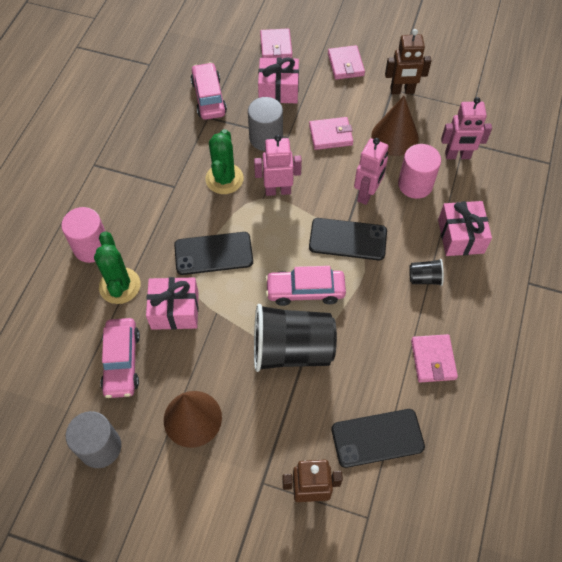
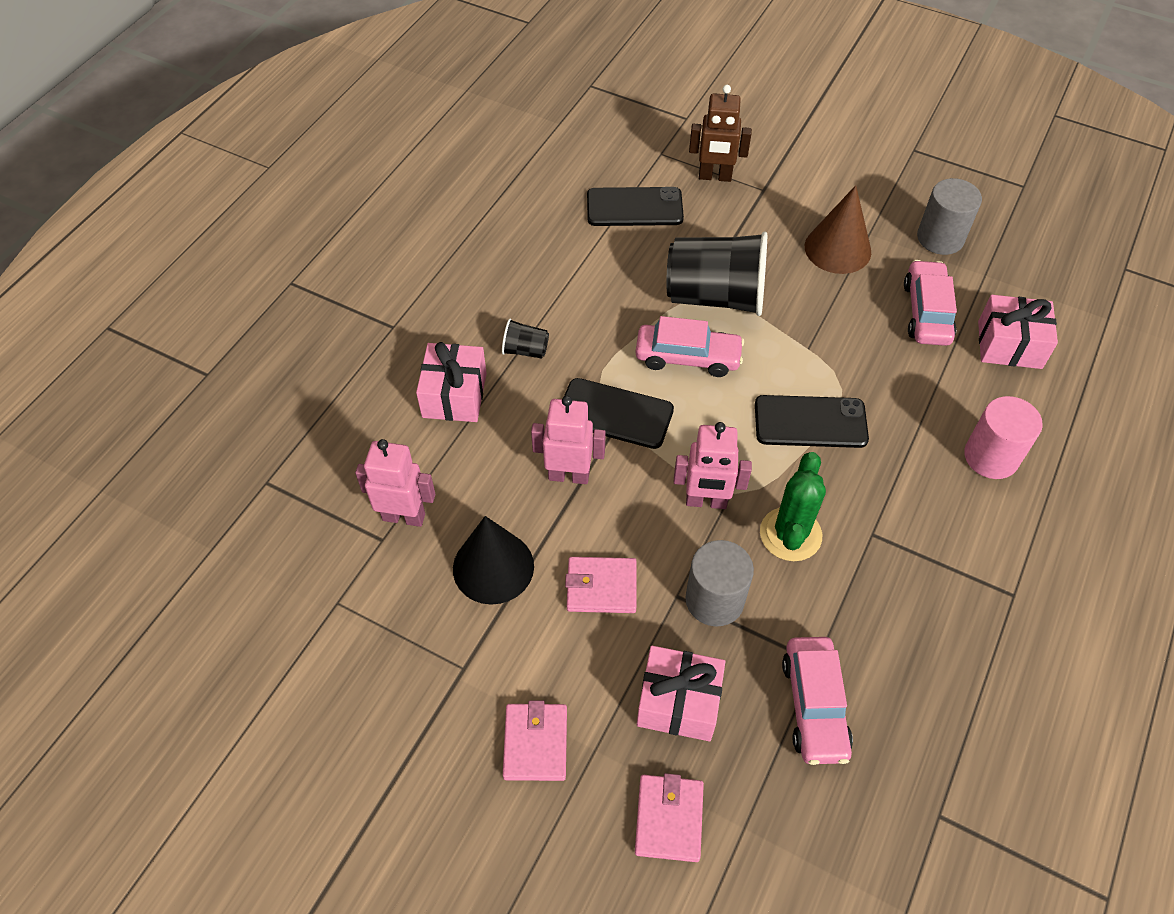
camera: 170 degrees left, 5 degrees down
(120, 286) = (941, 398): green cactus -> none
(175, 310) = (863, 359): pink gift -> pink gift (1009, 345)
(367, 194) = (569, 475): pink robot -> pink robot turned 60 degrees clockwise
(394, 137) = (493, 567): brown cone -> black cone
(402, 91) = (447, 660): brown robot -> none
(415, 184) = (490, 479): pink cylinder -> none
(433, 359) = (548, 265): pink wallet -> none

